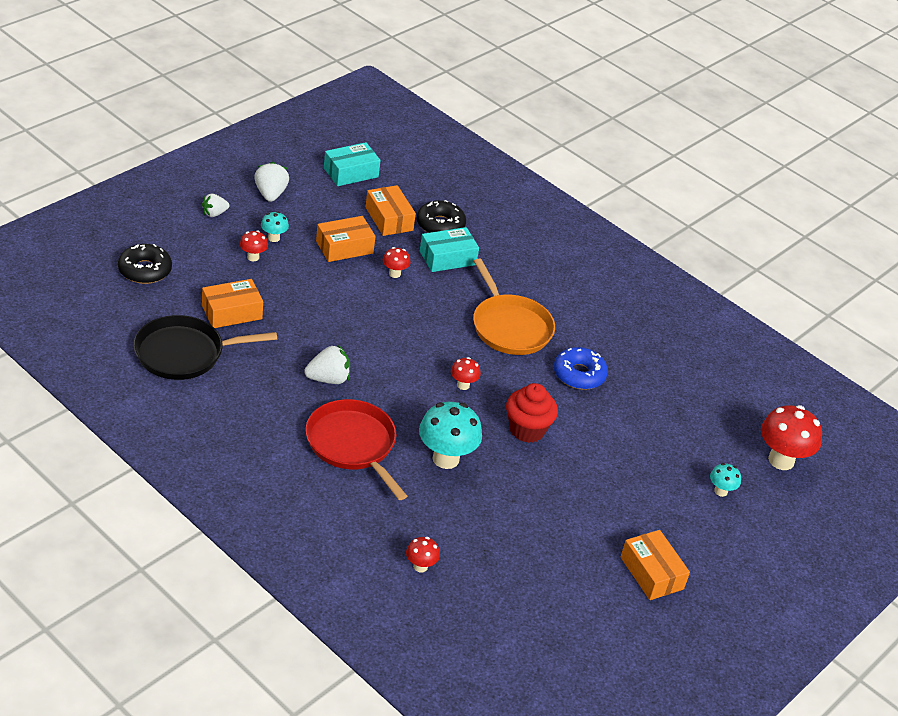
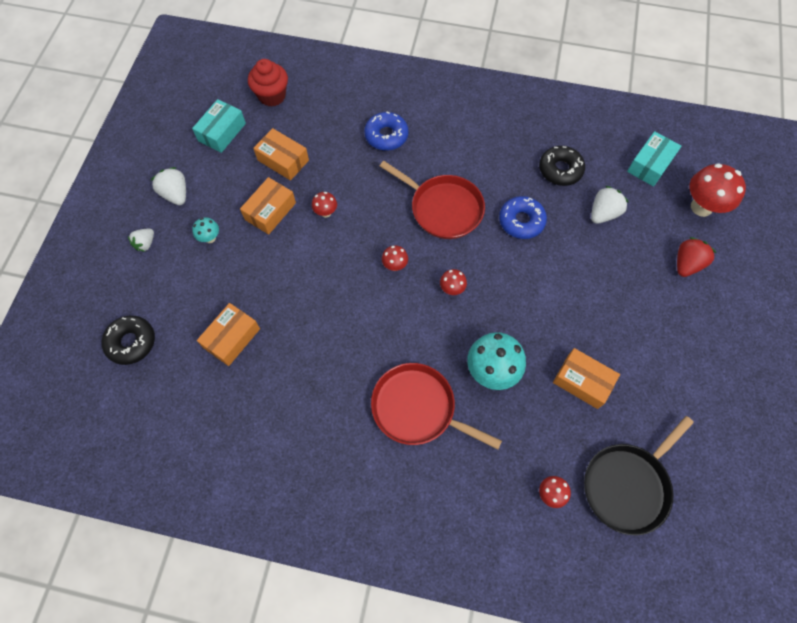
camera: 25 degrees left, 25 degrees up
(184, 353) = (225, 408): black pan -> black pan (628, 485)
(253, 257) = (208, 269): red mushroom -> red mushroom (395, 266)
(328, 379) = (353, 354): white strawberry -> white strawberry (603, 213)
(440, 225) = (324, 141): black donut -> black donut (560, 170)
(447, 258) = (352, 171): turquoise box -> turquoise box (650, 165)
(504, 250) = (386, 136): none -> blue donut
(509, 327) = (443, 208): orange pan -> red pan
(527, 430) = (525, 300): red cupcake -> red cupcake (272, 96)
(651, 573) = (700, 375): orange box -> orange box (582, 381)
(720, 491) = (686, 264): turquoise mushroom -> red strawberry

